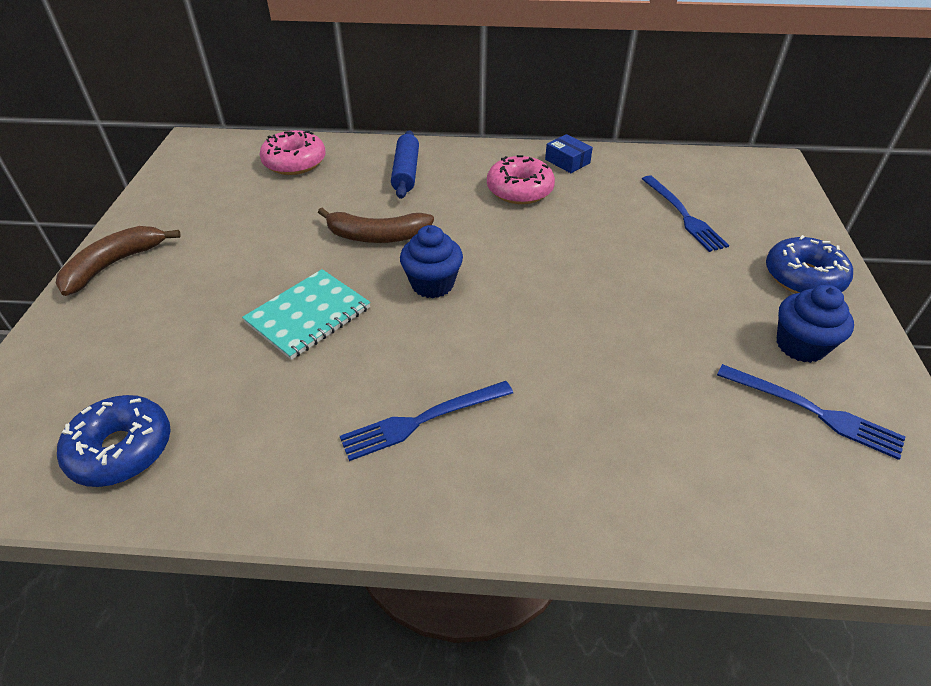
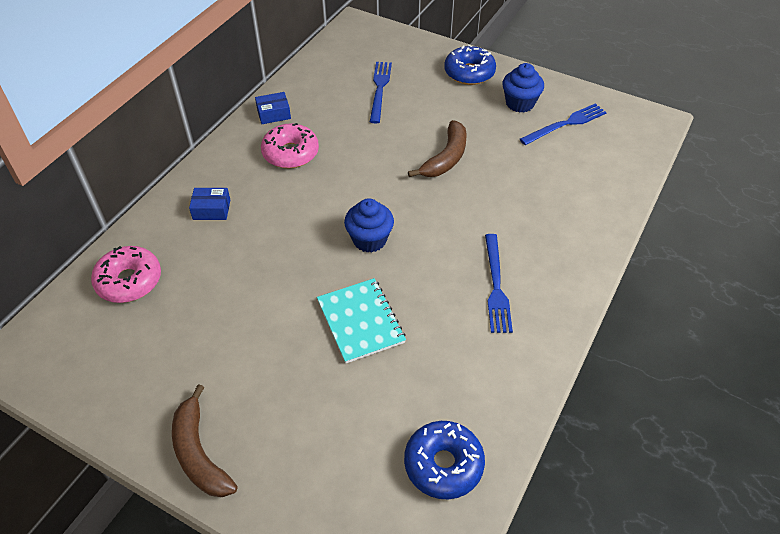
camera: 65 degrees left, 5 degrees up
(376, 236) = (289, 254): brown banana -> brown banana (446, 158)
(406, 172) = (211, 209): blue rolling pin -> blue box
(683, 215) = (380, 89): blue fork -> blue fork turned 90 degrees counterclockwise

